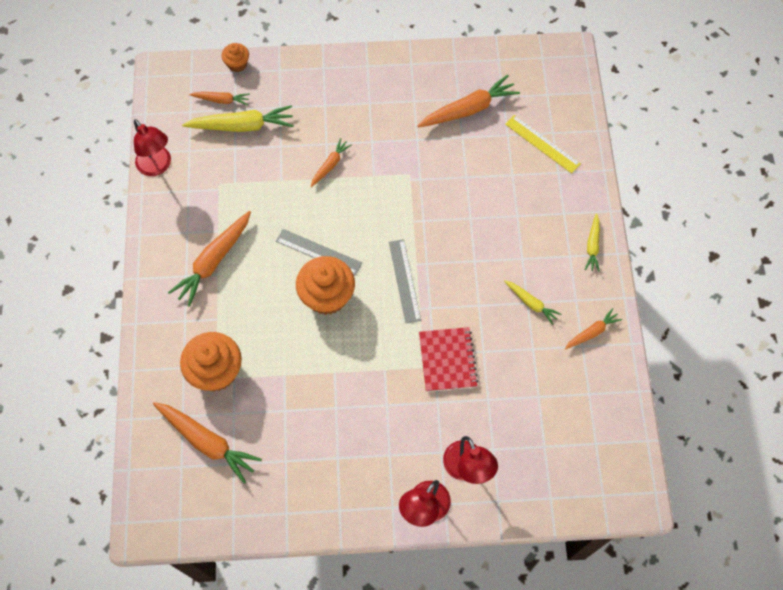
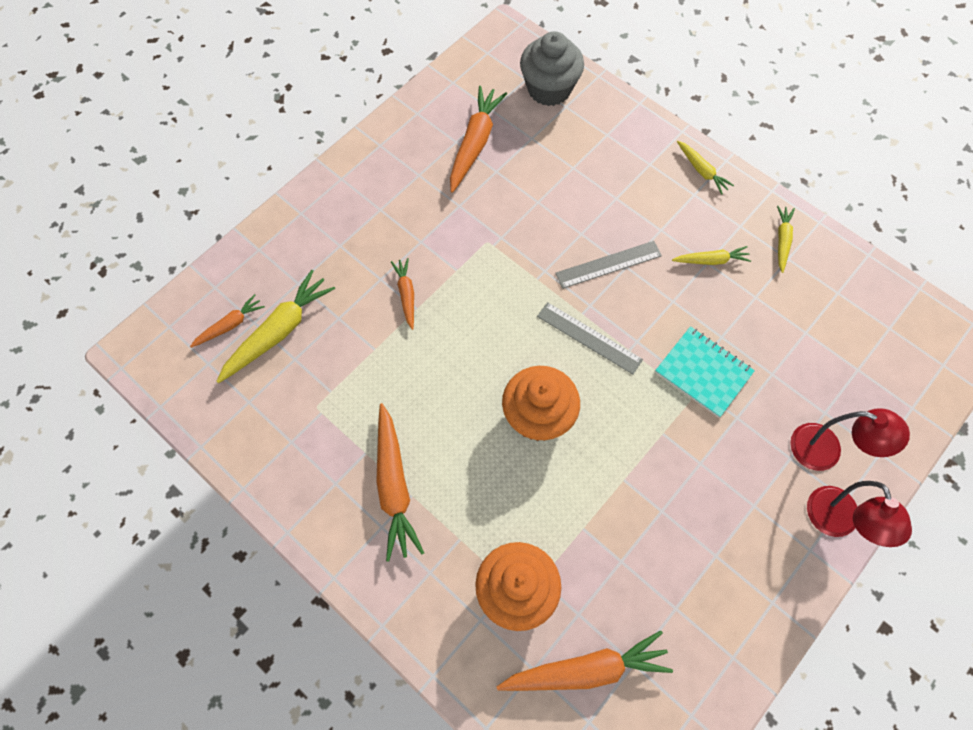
camera: 45 degrees left, 0 degrees up
(157, 166) = (232, 447): red lamp -> none
(237, 64) = (209, 278): orange cupcake -> none
(318, 252) = (485, 383): grey ruler -> grey ruler (608, 265)
(447, 360) = (703, 372): red notebook -> turquoise notebook
(542, 144) = (568, 122): yellow ruler -> none
(554, 113) = (549, 89): none -> grey cupcake
(592, 332) = (782, 240): orange carrot -> yellow carrot

